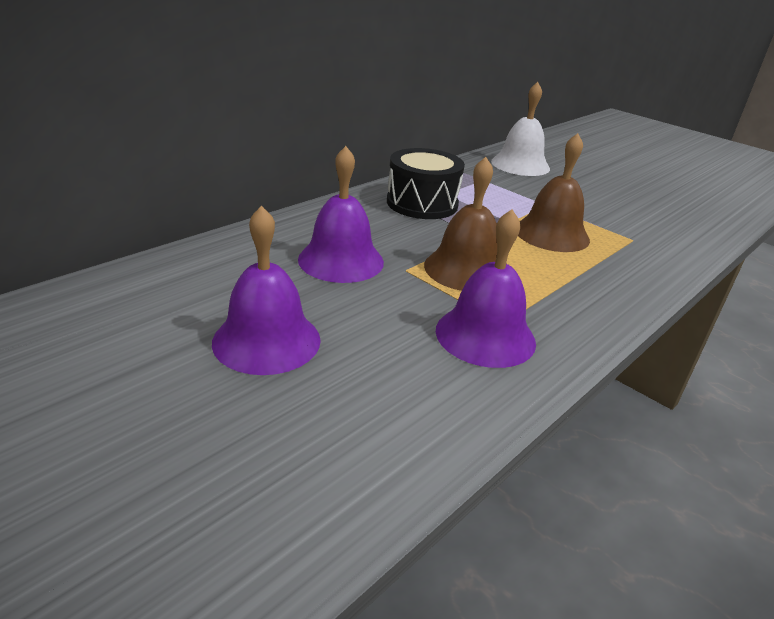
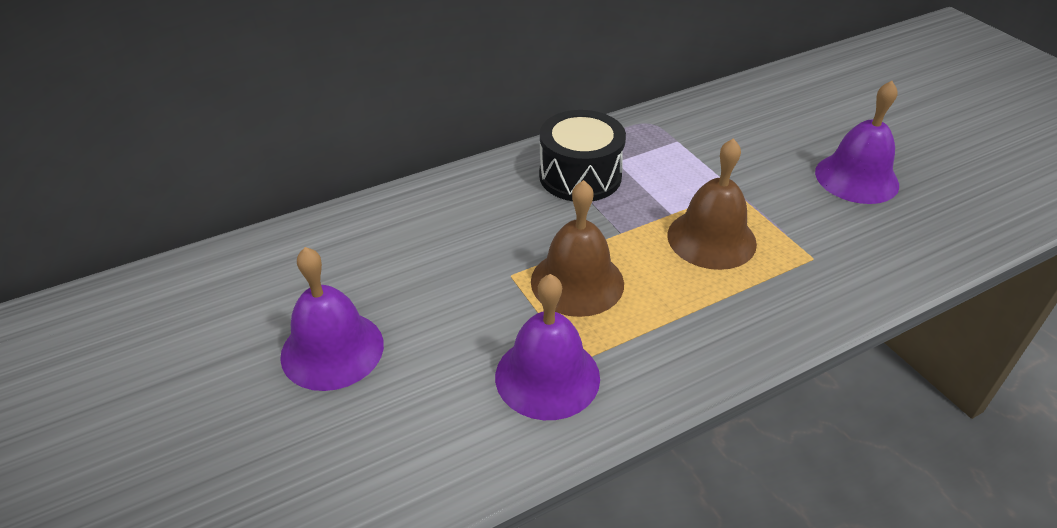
camera: 20 degrees right, 10 degrees up
(341, 260) = (448, 254): purple bell -> purple bell (856, 178)
(520, 165) = (741, 116): white bell -> none

